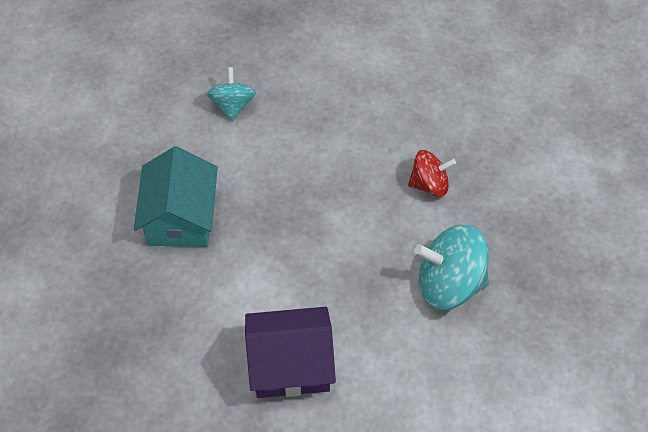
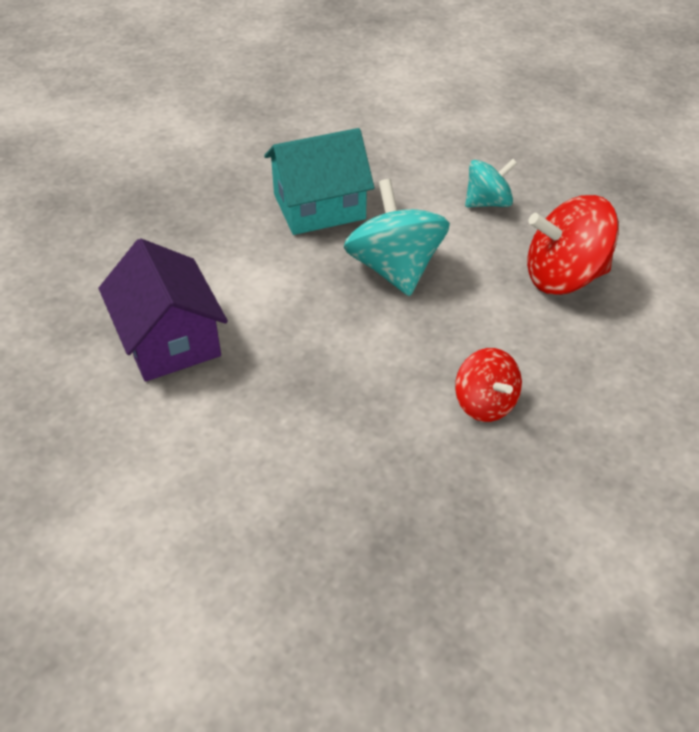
camera: 70 degrees right, 10 degrees down
(333, 93) = (564, 276): none -> red spinning top
(449, 283) = (340, 462): turquoise spinning top -> turquoise spinning top (395, 269)

